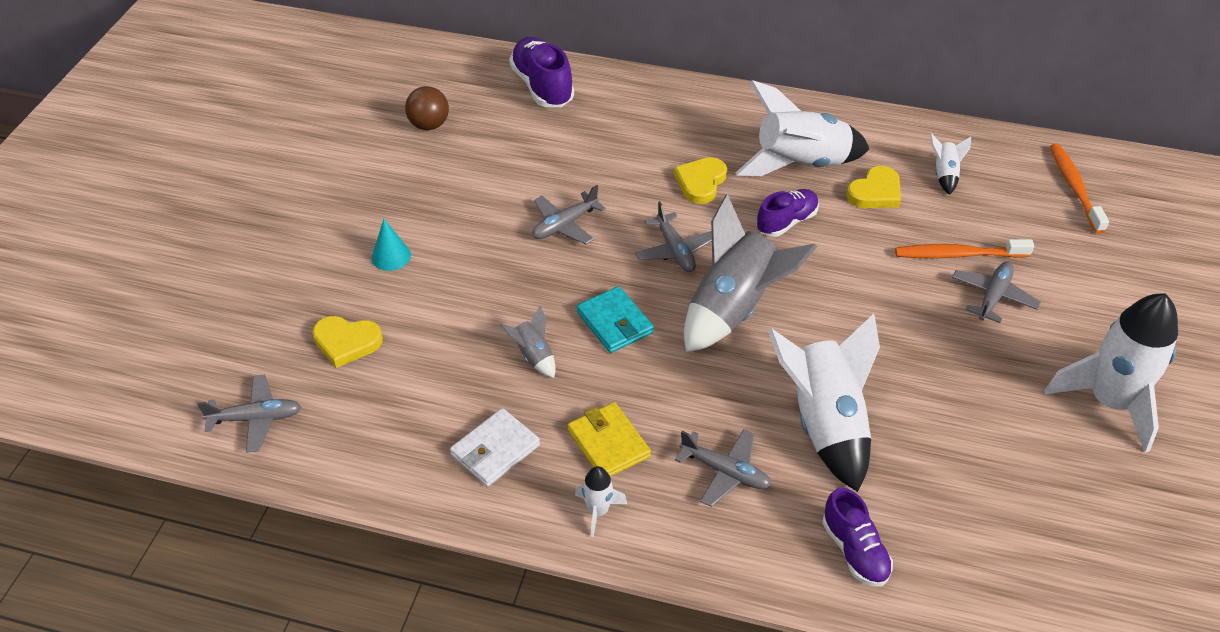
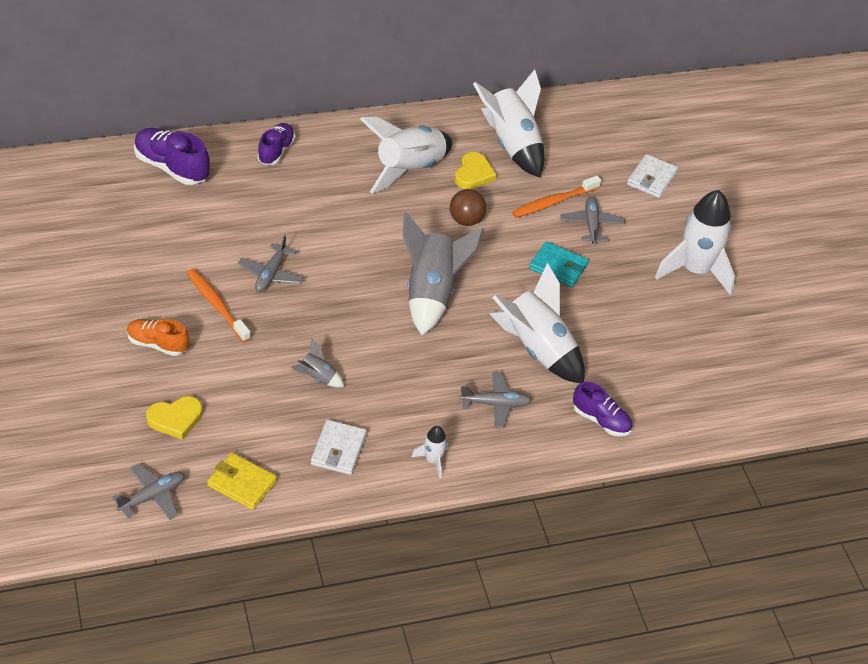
camera: 35 degrees left, 0 degrees up
(391, 256) = (157, 344): turquoise cone -> orange shoe
(429, 125) = (104, 230): brown ball -> brown ball (466, 220)
(608, 444) = (410, 416): yellow wallet -> yellow wallet (242, 483)
(614, 323) = (357, 333): turquoise wallet -> turquoise wallet (558, 267)
(675, 250) = (363, 266): grey plane -> none
(701, 182) = (347, 207): yellow heart -> none
(786, 222) = (427, 217): purple shoe -> purple shoe (276, 151)
(944, 175) = (512, 145): white rocket -> white rocket, size x2.23
(1074, 187) = (600, 126): orange toothbrush -> orange toothbrush (216, 305)
(1110, 268) = (651, 179): none -> white wallet

